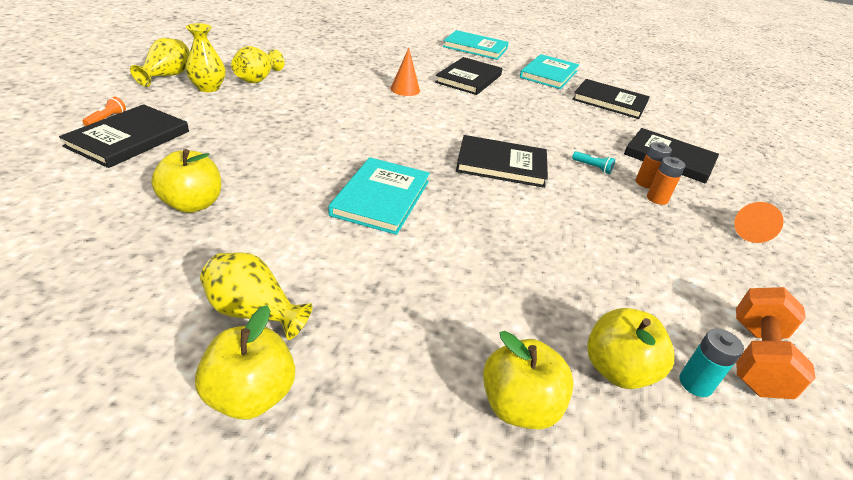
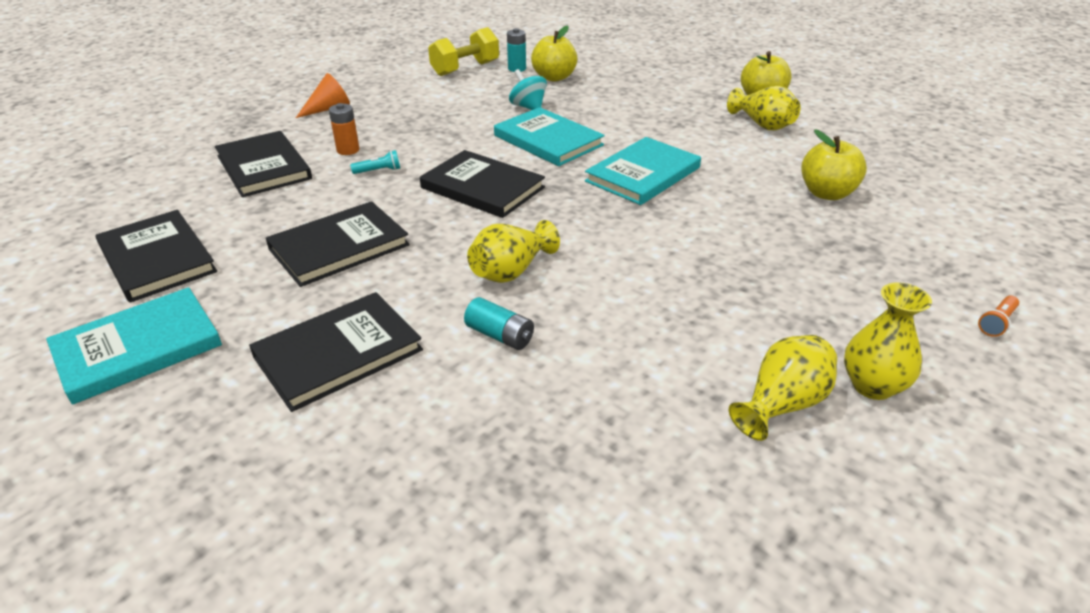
camera: 150 degrees left, 0 degrees up
(129, 139) = (939, 281): black book -> black book (339, 247)
(167, 76) = (971, 438): yellow vase -> yellow vase (511, 271)
(405, 89) = (500, 335): orange cone -> turquoise battery
(475, 48) = (150, 499): turquoise book -> turquoise book (548, 140)
(519, 406) = (622, 77): yellow apple -> none
(574, 279) = (528, 107): none -> turquoise spinning top
(592, 167) = (379, 171): turquoise flashlight -> turquoise flashlight turned 105 degrees clockwise
(657, 199) = (364, 137): orange battery -> none
(756, 358) = (465, 69): orange dumbbell -> yellow dumbbell

